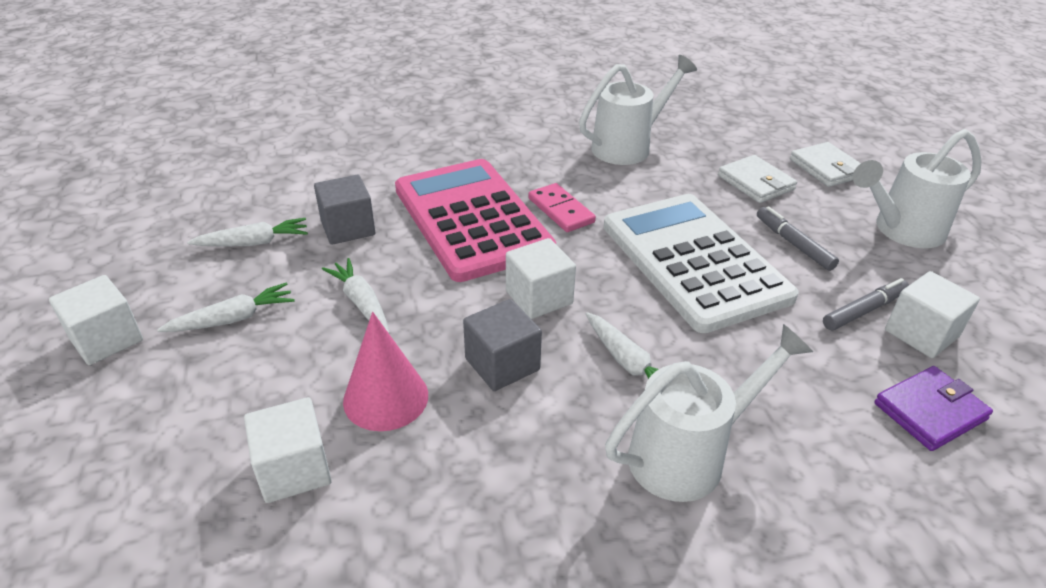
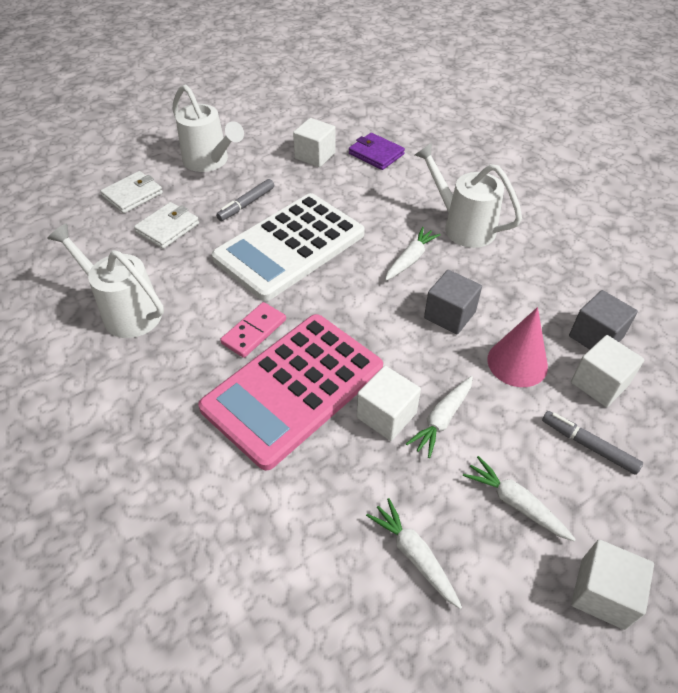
camera: 110 degrees left, 10 degrees up
(348, 228) = (350, 481): grey cube -> grey cube (596, 336)
(539, 297) = (373, 315): white cube -> white cube (386, 415)
(864, 310) = (305, 174): grey marker -> grey marker (588, 445)

